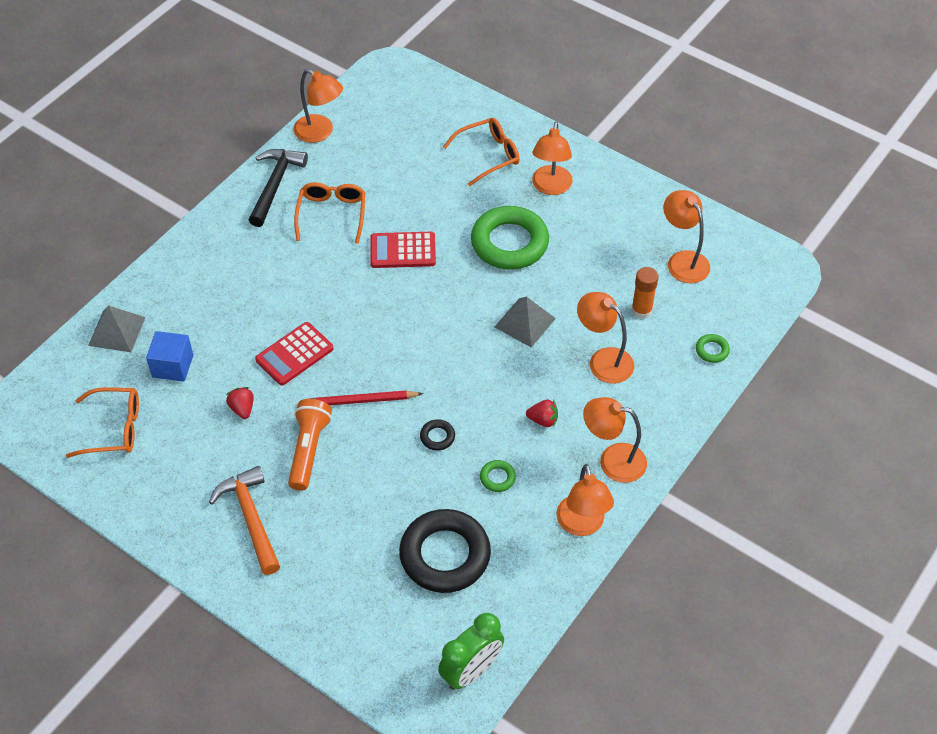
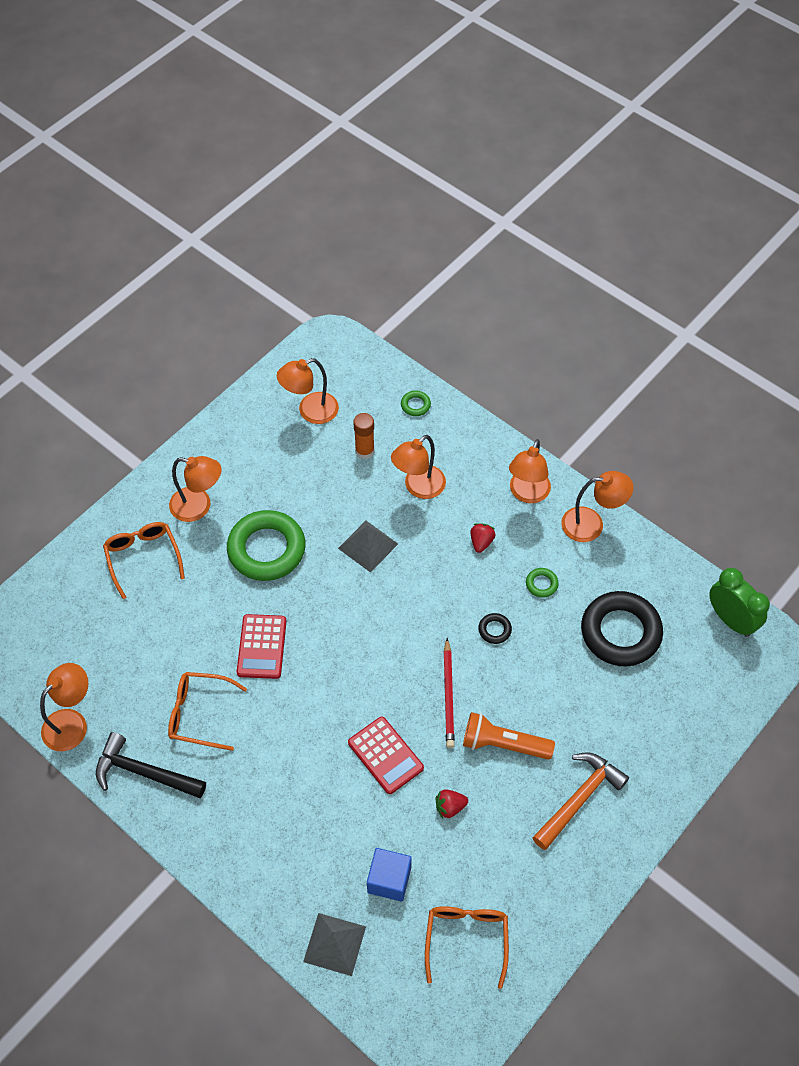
camera: 85 degrees left, 5 degrees up
(251, 518) = (579, 798): orange hammer -> orange hammer turned 150 degrees clockwise

